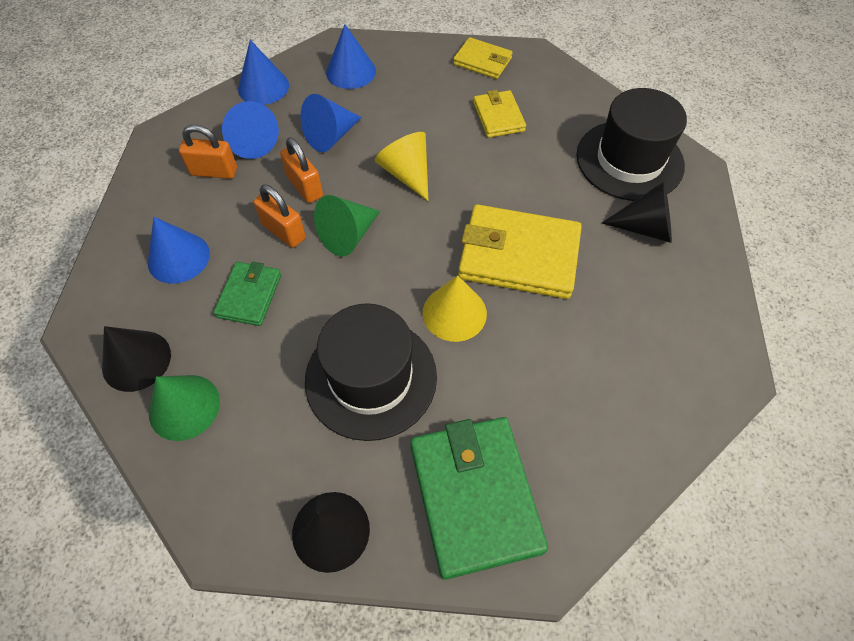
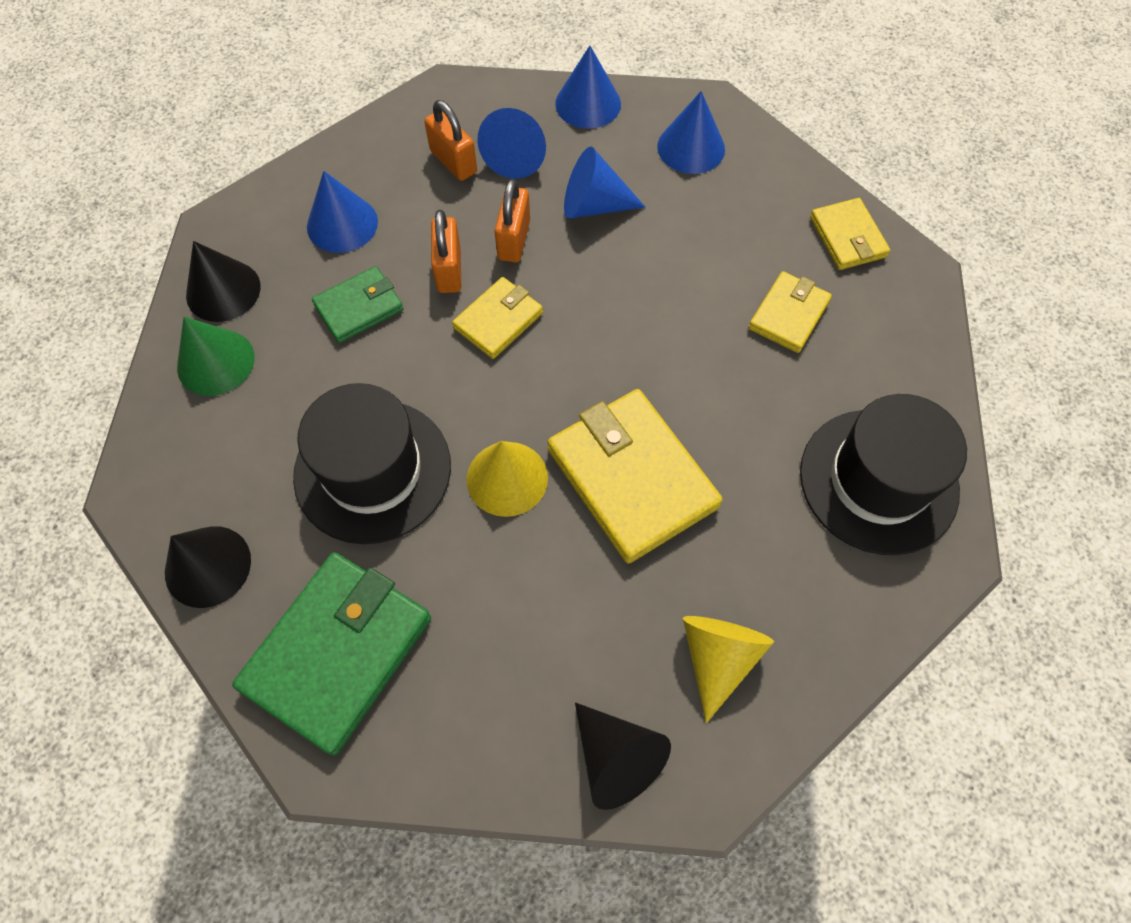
camera: 45 degrees right, 5 degrees up
(348, 235) = (498, 320): green cone -> yellow wallet
(407, 174) = (621, 302): yellow cone -> yellow cone (717, 657)
(645, 228) = (801, 566): black cone -> black cone (616, 759)

